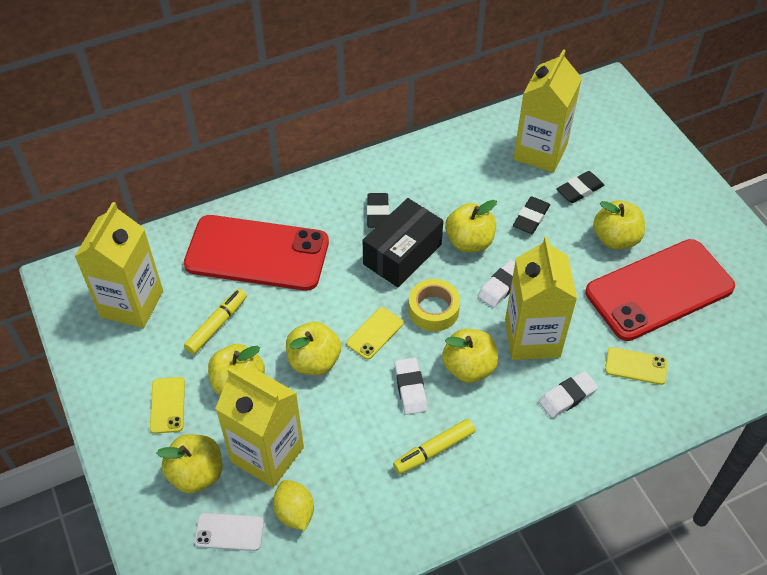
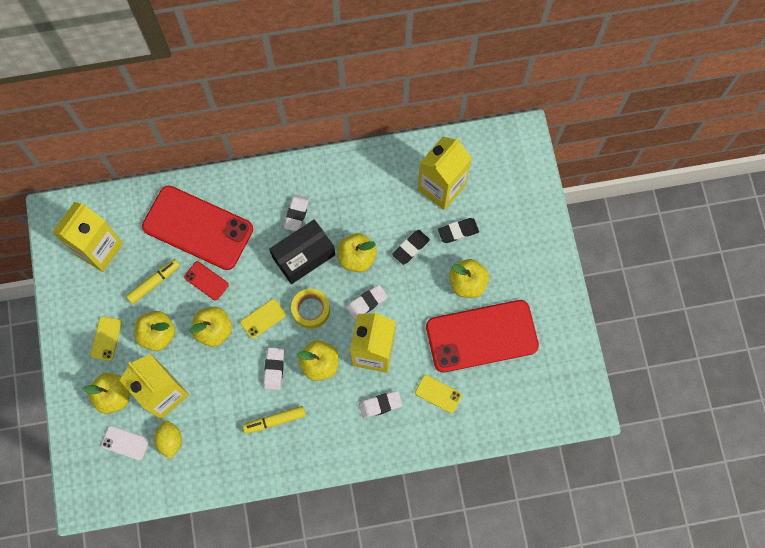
camera: 15 degrees right, 20 degrees up
(286, 308) = (206, 281): none -> red phone
(377, 213) = (297, 214): black eraser -> white eraser

